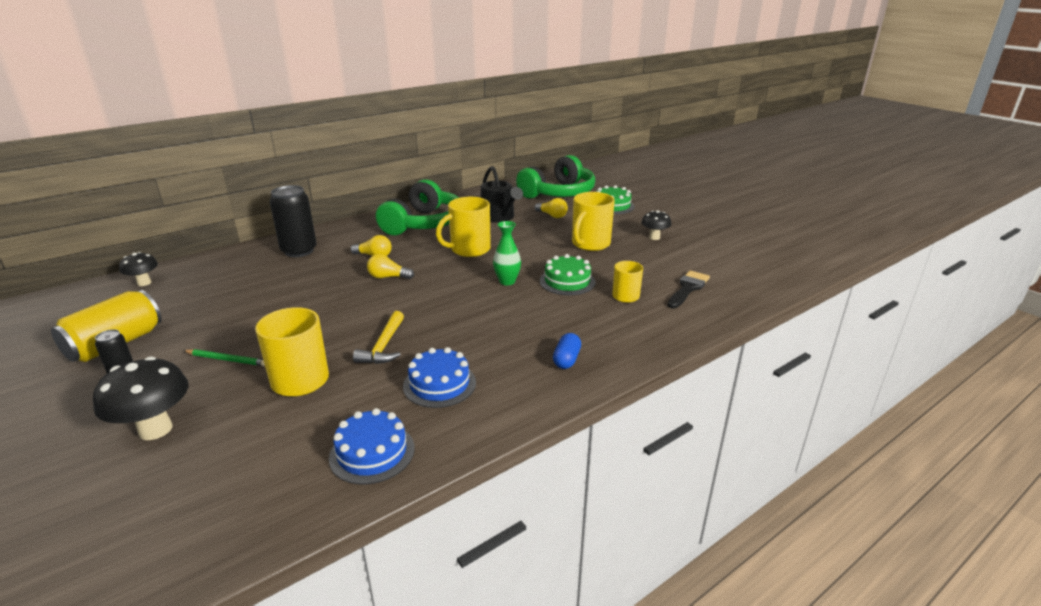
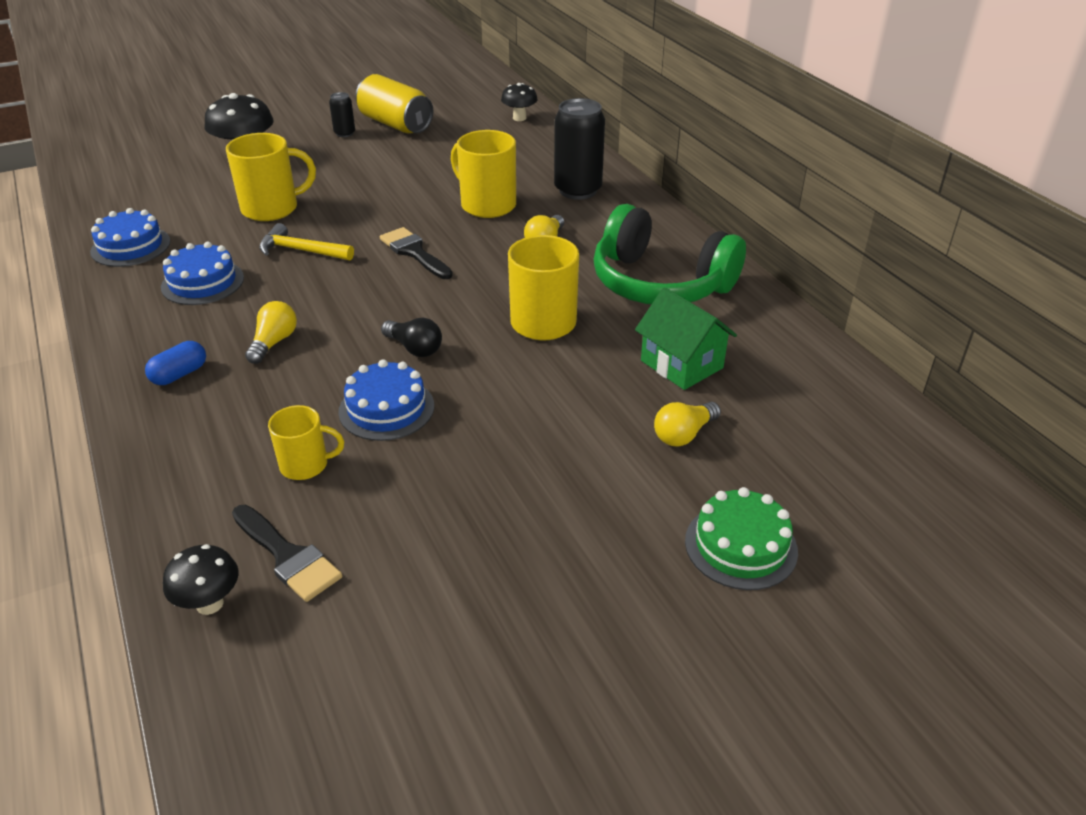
camera: 100 degrees right, 10 degrees up
(227, 359) = (333, 173): green pencil -> none
(387, 298) = (414, 252): none -> black brush
(388, 277) = (472, 252): yellow light bulb -> yellow light bulb (274, 342)
(499, 217) = (681, 364): black watering can -> green house
(507, 281) = (414, 348): green vase -> black light bulb
(558, 193) = (828, 466): green headphones -> none
(566, 359) = (179, 374): blue capsule -> blue capsule turned 75 degrees counterclockwise
(567, 281) = (386, 408): green cake -> blue cake
(590, 244) = (525, 463): yellow mug -> yellow mug (487, 205)
(654, 237) = (532, 574): black mushroom -> black mushroom (210, 603)

